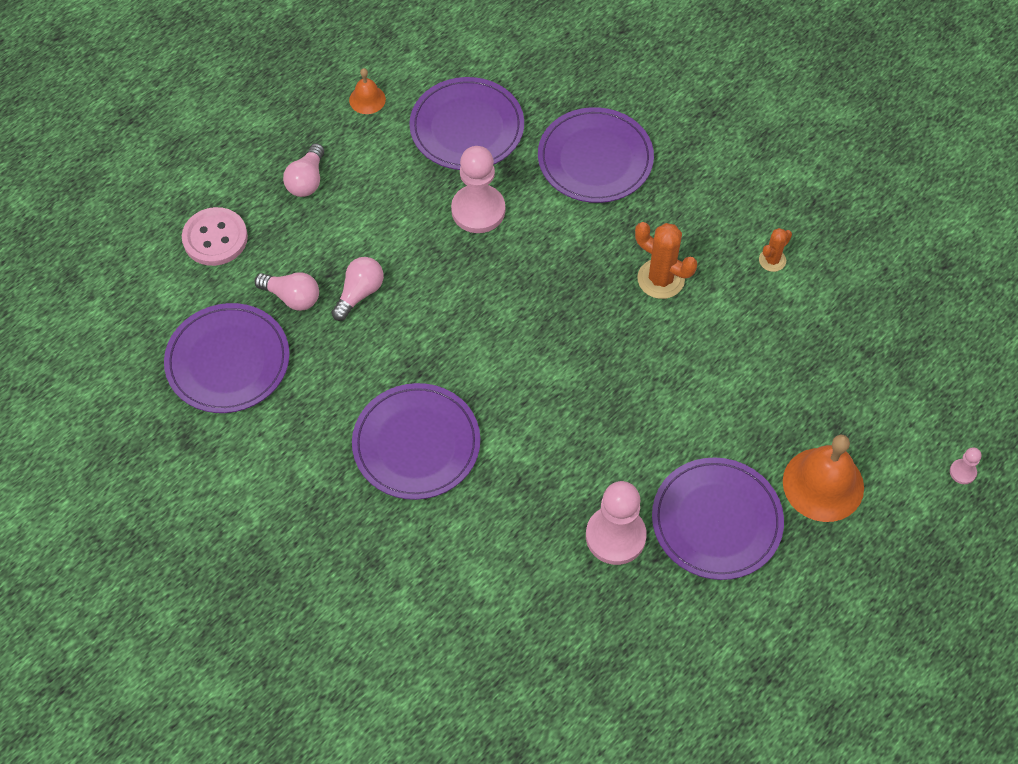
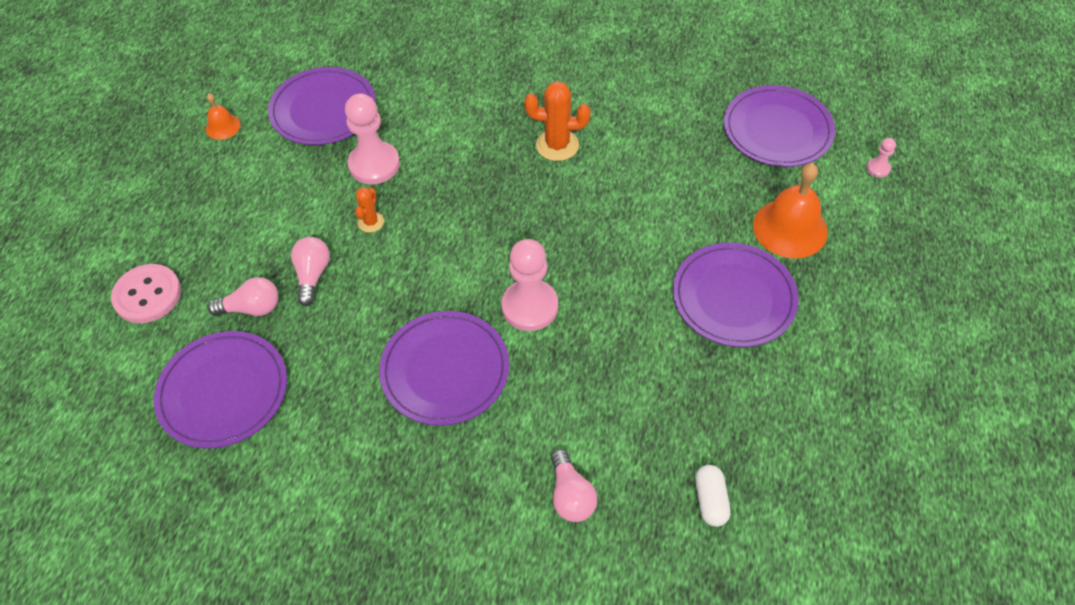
camera: 30 degrees left, 5 degrees down
(307, 180) = (207, 210): pink light bulb -> pink light bulb (570, 495)
(561, 684) = (710, 500): none -> white capsule
(595, 159) = (444, 86): purple plate -> purple plate (777, 130)
(615, 536) = (665, 353): pink pawn -> pink pawn (530, 306)
(772, 260) = (630, 93): orange cactus -> orange cactus (371, 222)

